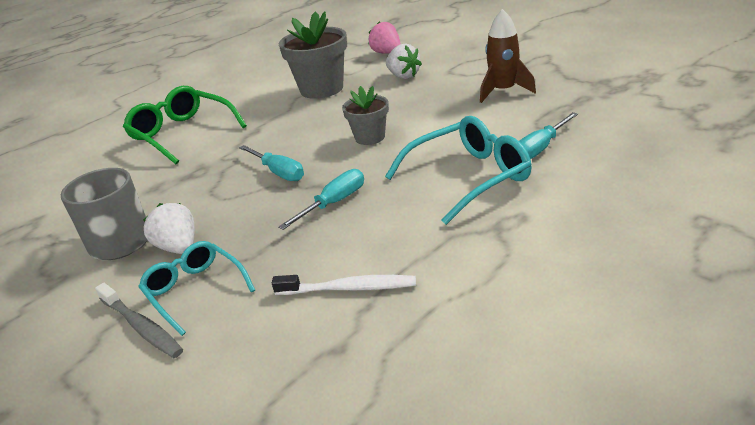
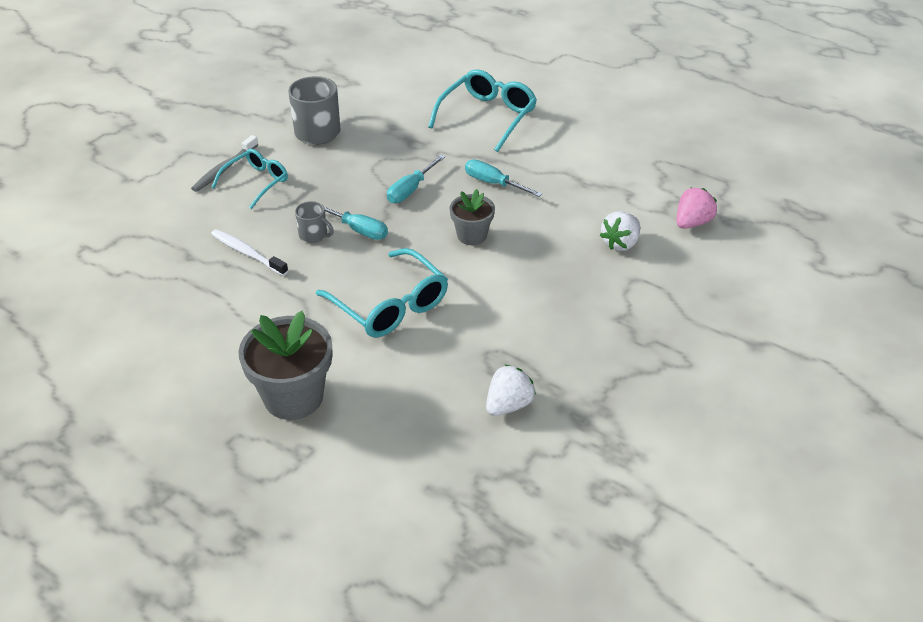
camera: 75 degrees right, 10 degrees up
(178, 247) = (307, 162): white strawberry -> white strawberry (508, 405)
(182, 133) = (487, 116): green glasses -> turquoise glasses
(321, 89) = (586, 186): grey flower pot -> grey flower pot (293, 397)
(332, 234) = (314, 235): none -> grey mug
(349, 288) = (247, 253): white toothbrush -> white toothbrush turned 135 degrees clockwise
(503, 91) = (576, 325): brown rocket -> none
(540, 148) = (440, 352): turquoise screwdriver -> turquoise screwdriver (493, 183)

